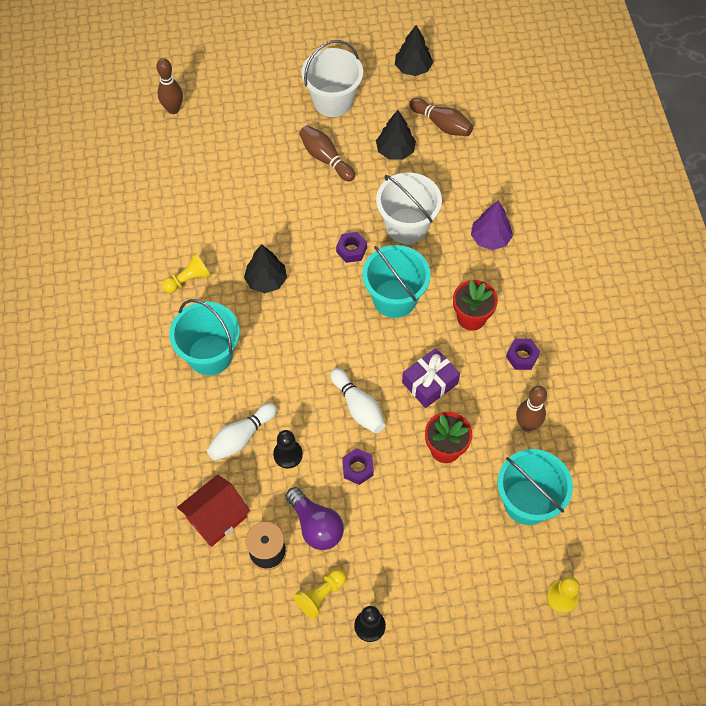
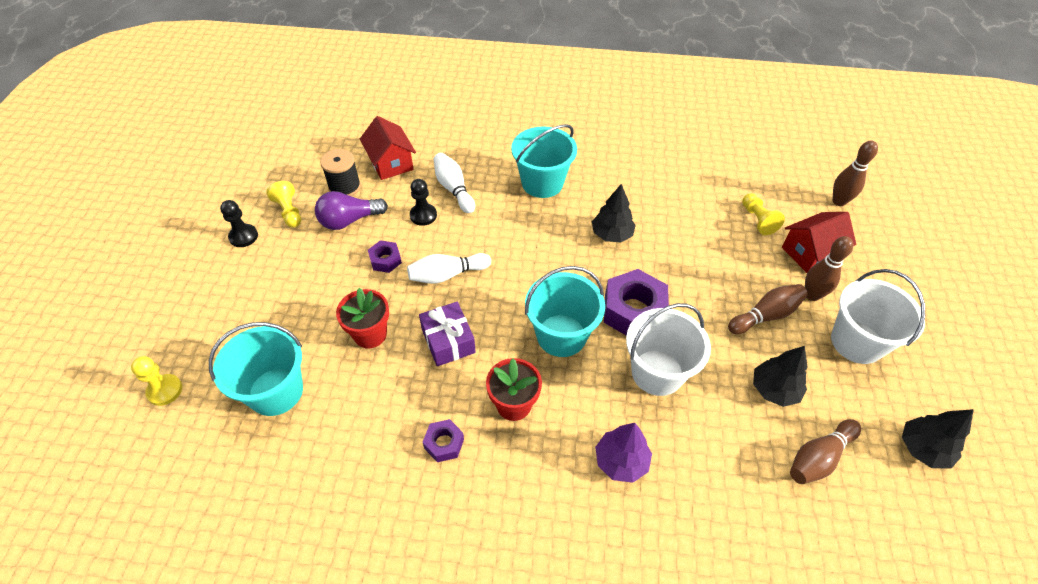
camera: 105 degrees right, 10 degrees down
(188, 280) = (626, 181): yellow pawn -> yellow pawn (757, 220)
(245, 130) = (810, 253): none -> red house
(351, 250) = (633, 311): purple nut -> purple nut, size x1.94
(527, 424) = (359, 420): brown bowling pin -> brown bowling pin (812, 295)

